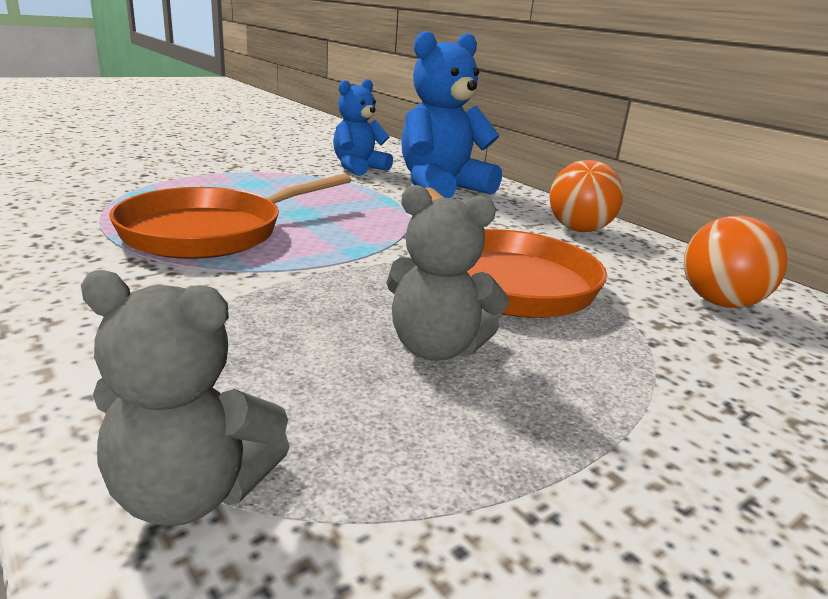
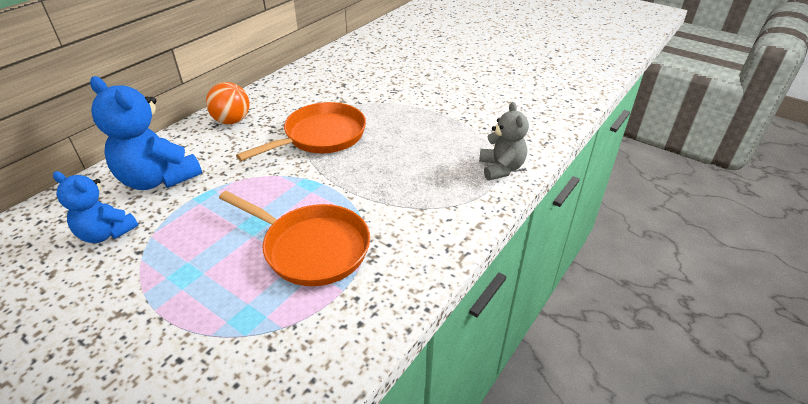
camera: 105 degrees left, 15 degrees up
(436, 348) = (397, 144): grey teddy bear -> none
(720, 302) = (313, 87): orange ball -> none

